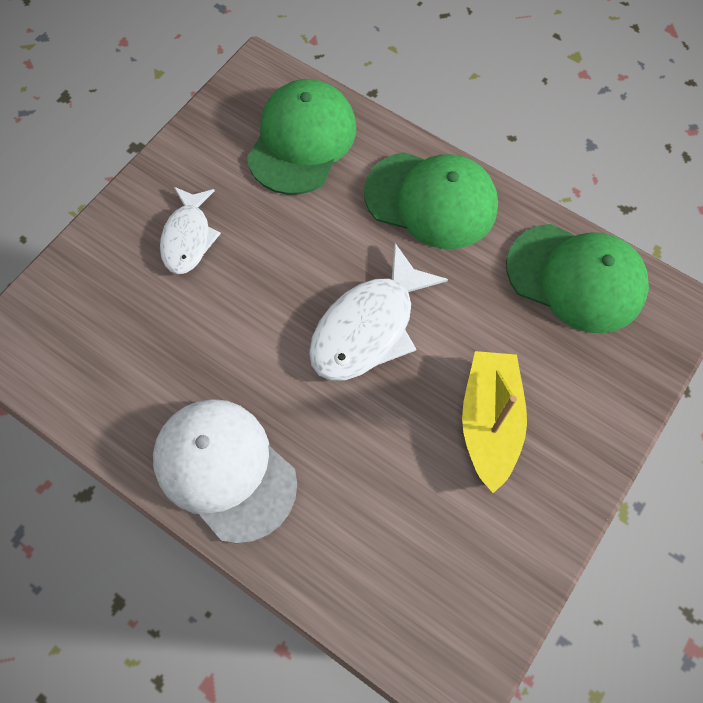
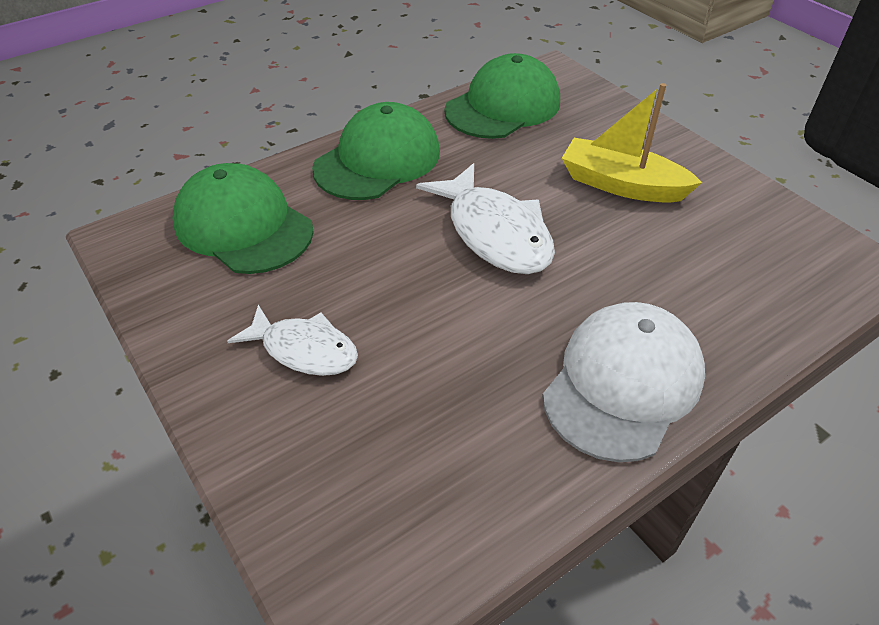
camera: 70 degrees left, 20 degrees down
(225, 469) = (623, 383): white cap -> white cap turned 150 degrees clockwise

